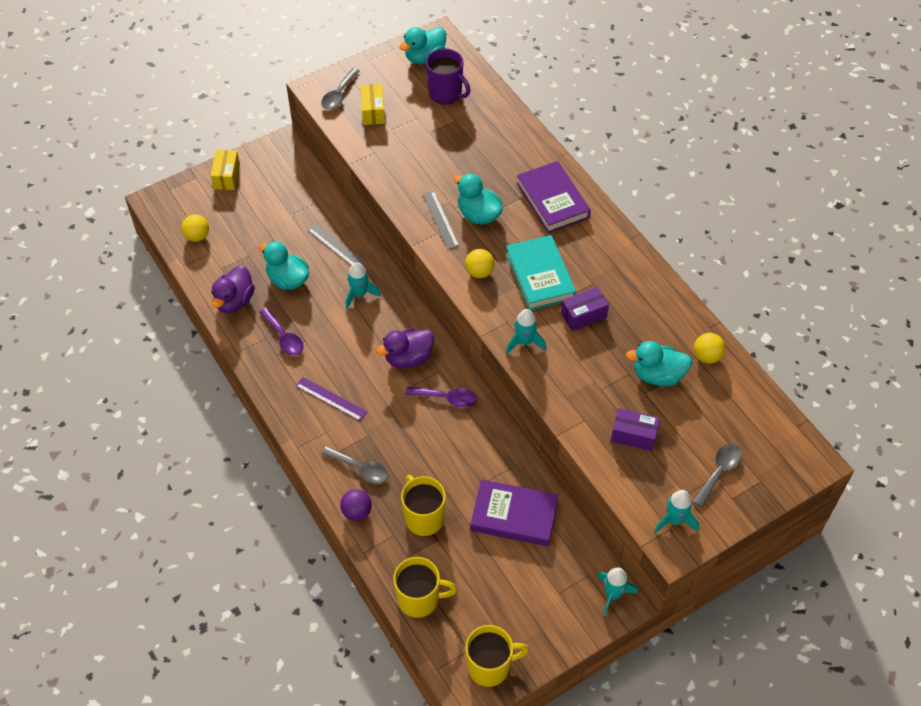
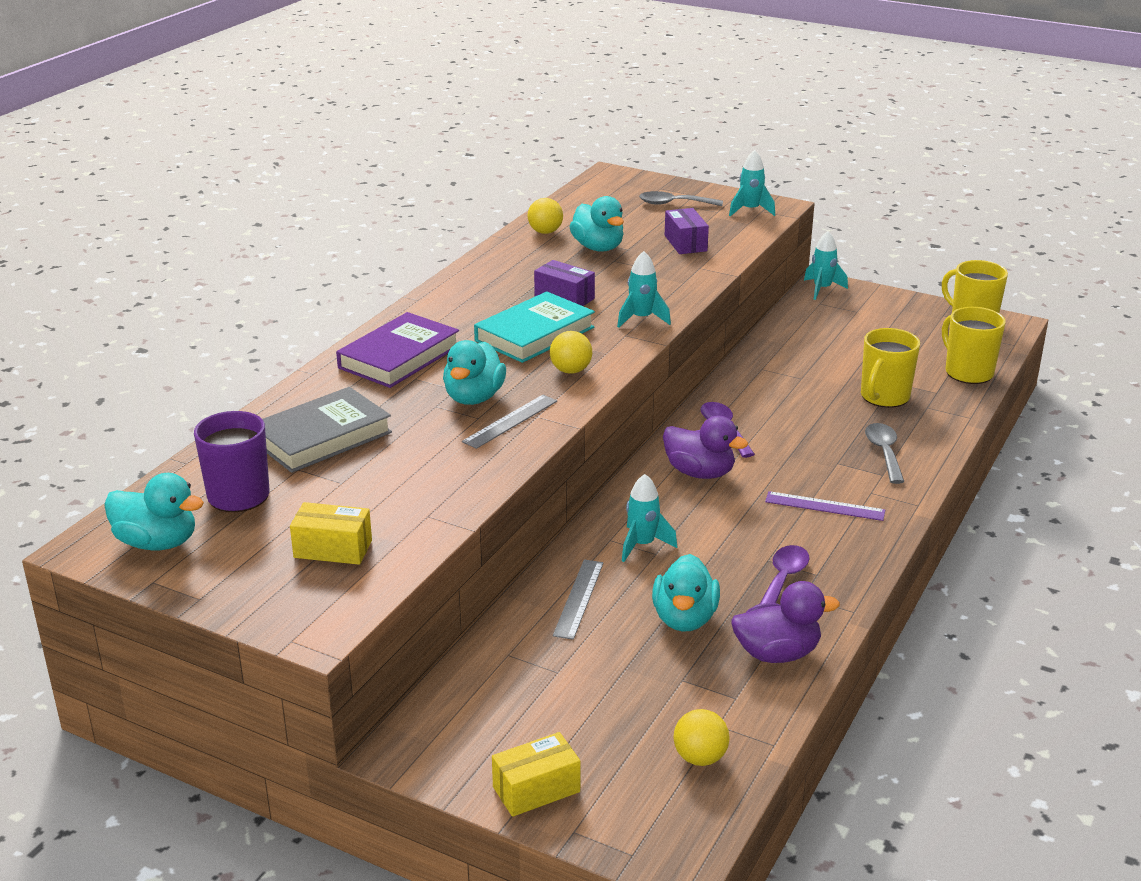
camera: 120 degrees left, 25 degrees down
(331, 399) = (825, 506): purple ruler -> purple ruler turned 75 degrees counterclockwise
(339, 95) = (317, 599): grey spoon -> none
(357, 512) = (935, 436): purple ball -> none
(373, 111) = (333, 549): yellow box -> yellow box turned 45 degrees clockwise
(481, 139) = (322, 437): none -> grey book
(514, 516) = (812, 352): purple book -> none

